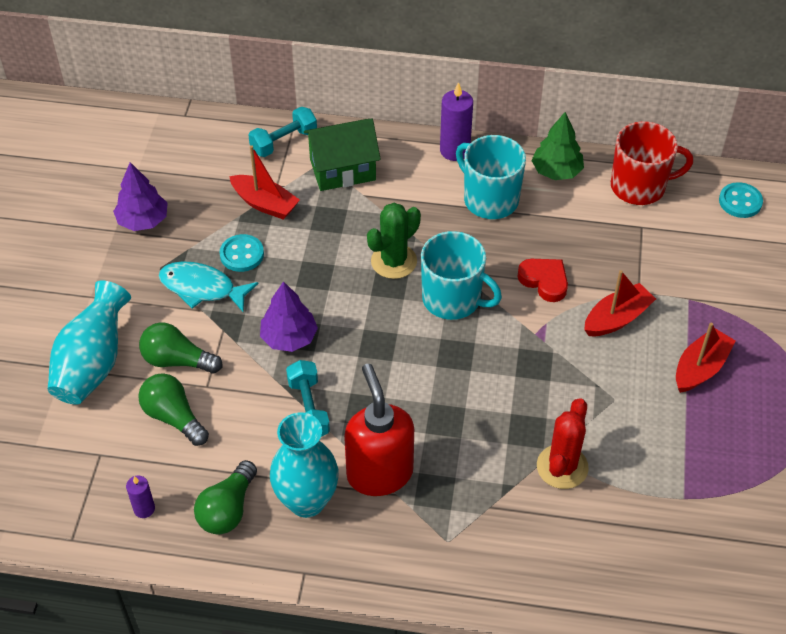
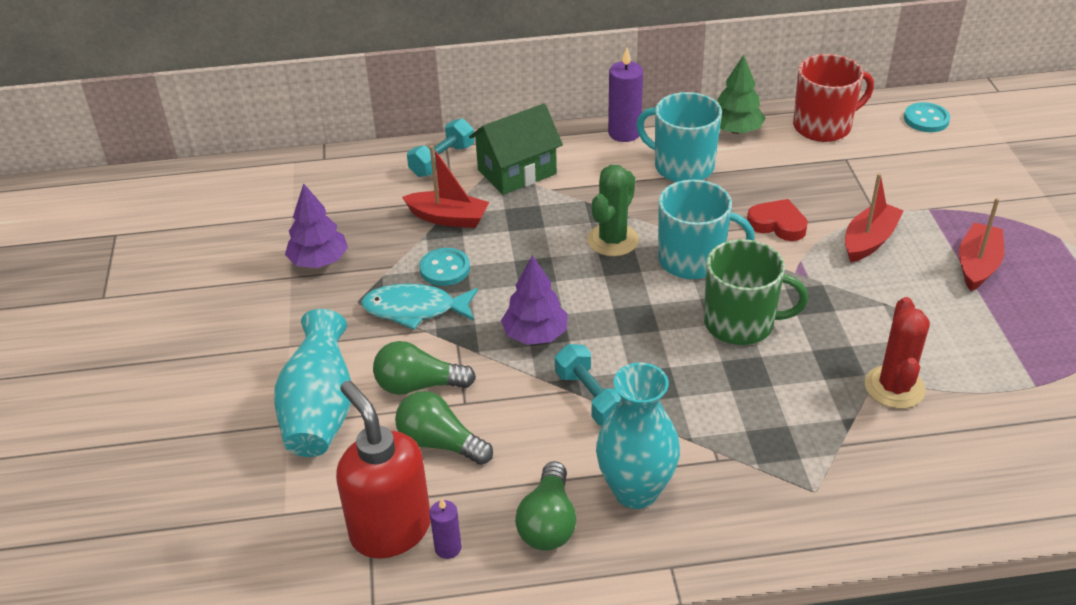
camera: 15 degrees left, 10 degrees down
(379, 473) = (702, 442): red soap dispenser -> red soap dispenser (390, 529)
(463, 372) = (741, 323): none -> green mug

